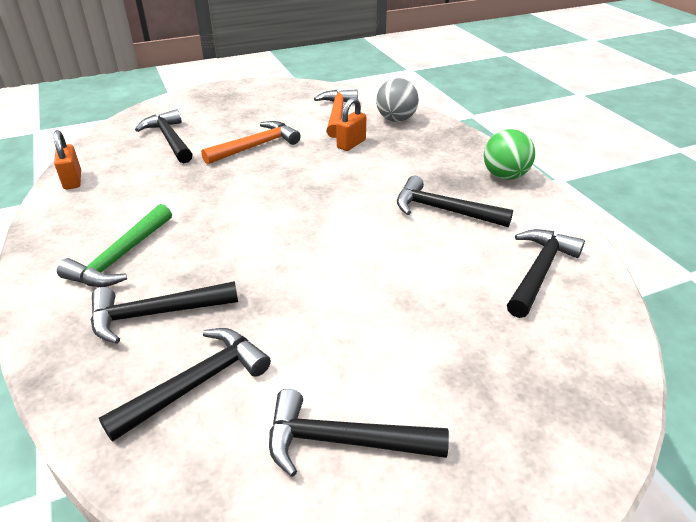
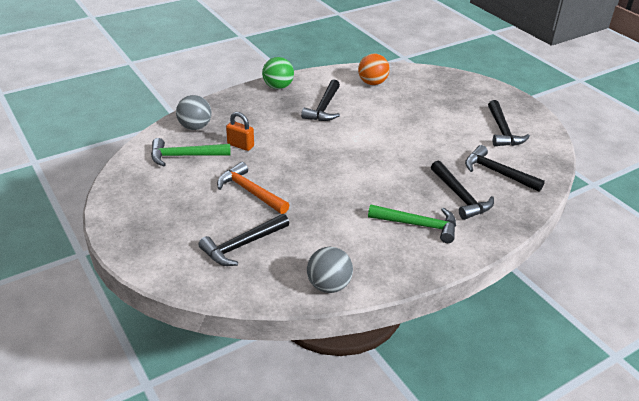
camera: 100 degrees left, 0 degrees up
(73, 180) = (329, 285): orange padlock -> grey ball
(337, 114) = (185, 156): orange hammer -> green hammer
(539, 271) = (372, 83): black hammer -> orange ball

